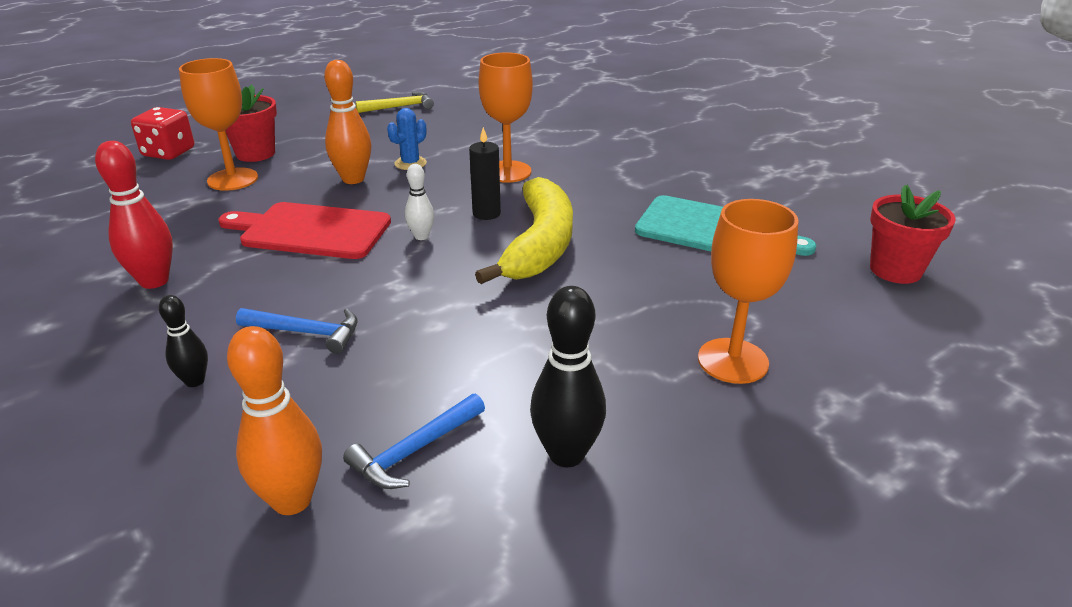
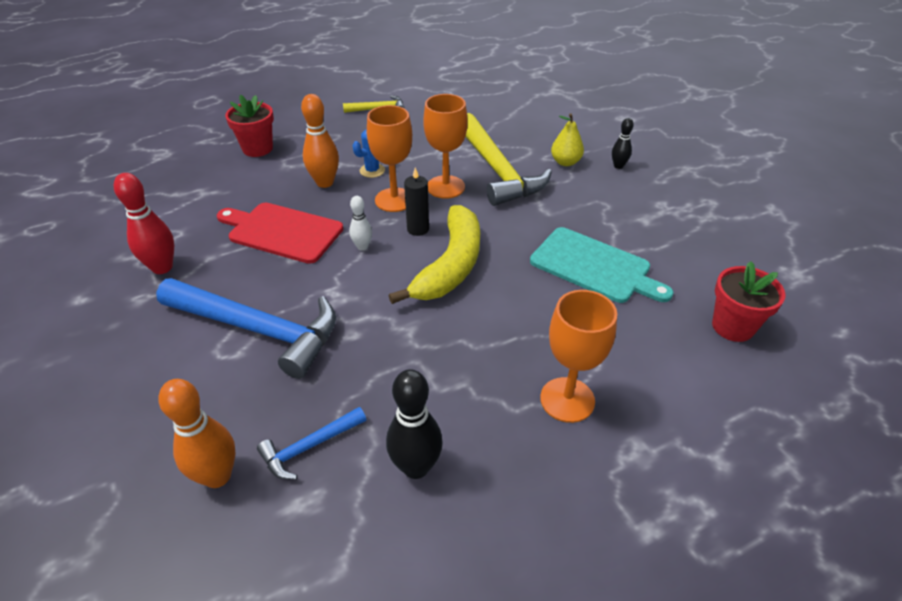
camera: 10 degrees right, 10 degrees up
(168, 152) = (194, 141): red dice -> none
(195, 381) = (173, 363): black bowling pin -> black bowling pin (618, 166)
(233, 179) = (236, 174): orange goblet -> orange goblet (394, 200)
(306, 332) = (258, 329): blue hammer -> blue hammer, size x2.09
(564, 152) = (497, 170): none -> yellow hammer
(642, 139) = (565, 162): none -> yellow pear

